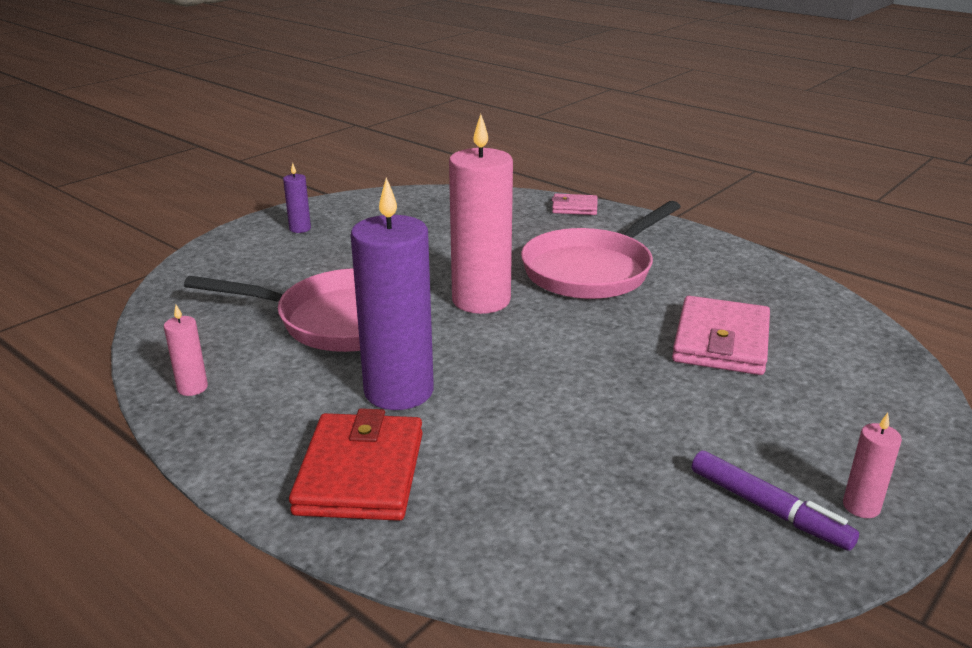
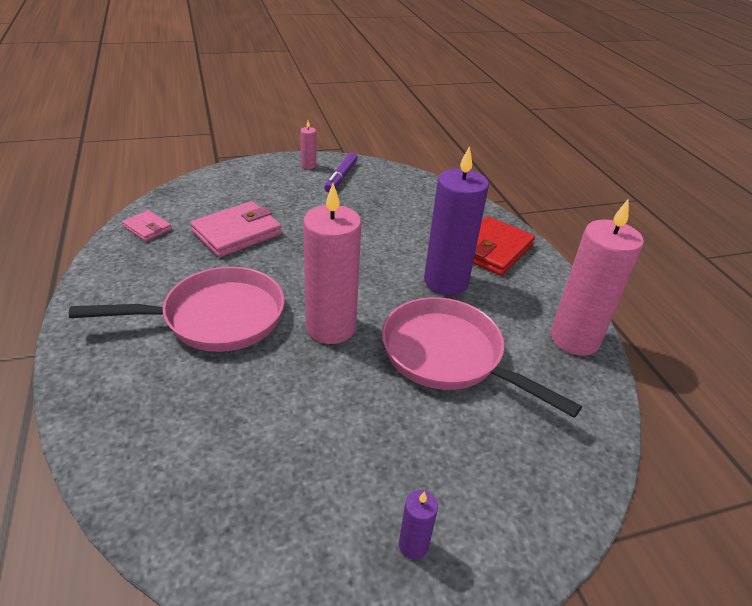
camera: 150 degrees left, 10 degrees up
(192, 388) = (574, 339): pink candle -> pink candle, size x2.34
(574, 207) = (90, 414): pink wallet -> pink wallet (147, 228)
(768, 509) = (341, 177): purple marker -> purple marker turned 150 degrees counterclockwise

